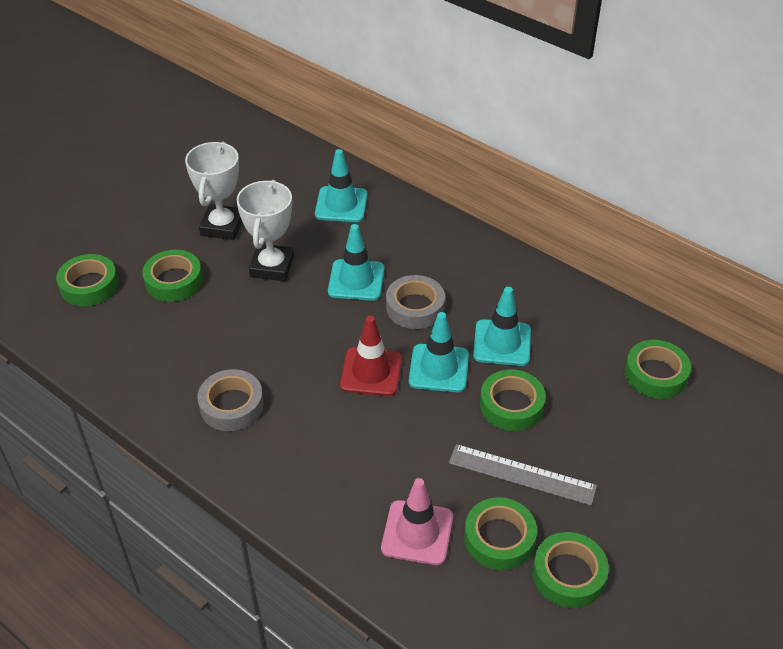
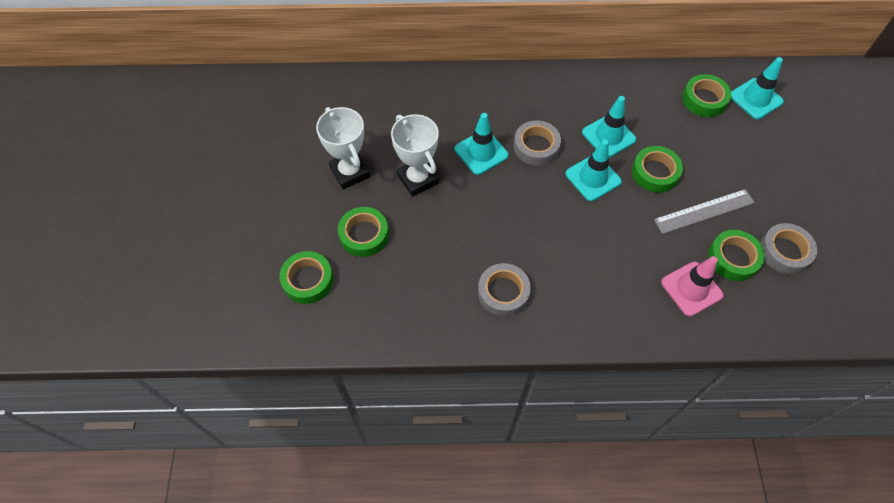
camera: 40 degrees left, 15 degrees up
(341, 205) = (411, 104): turquoise traffic cone -> turquoise traffic cone (755, 99)
(371, 372) = (558, 208): red traffic cone -> none
(568, 574) = (784, 251): green tape -> grey tape

